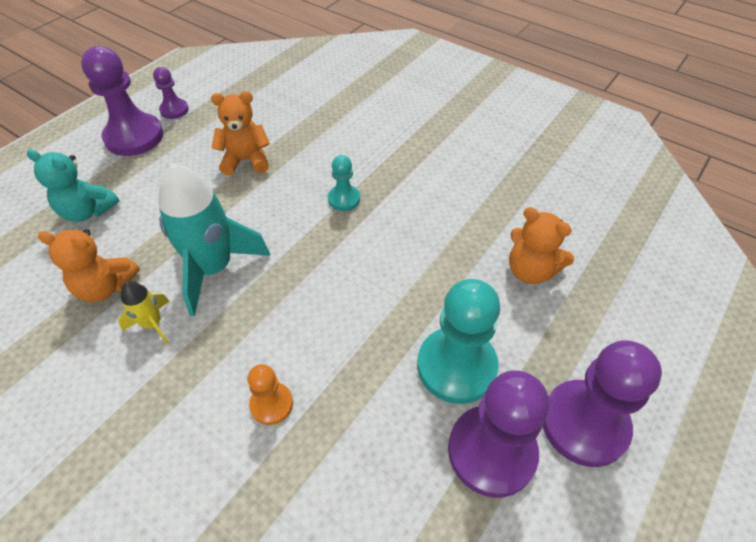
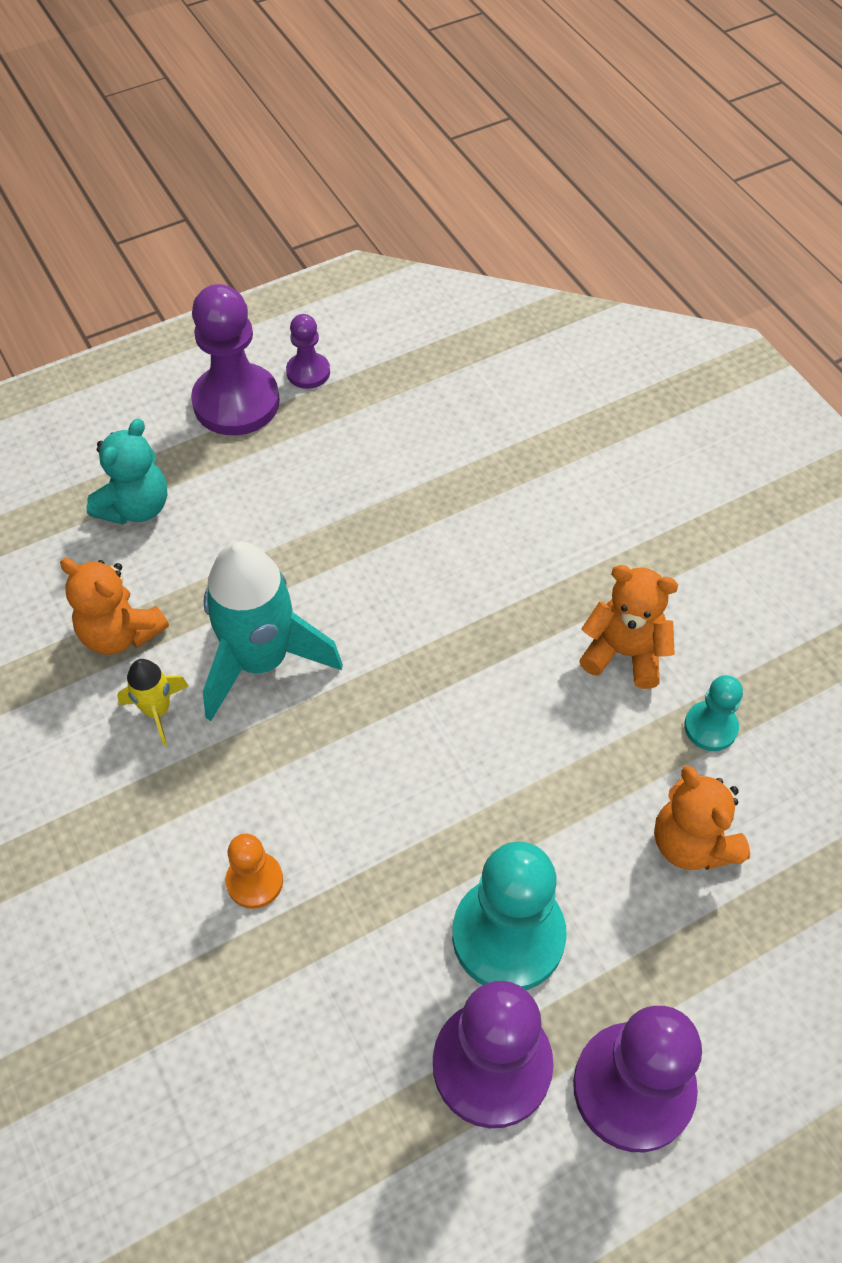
camera: 25 degrees right, 5 degrees up
(88, 211) = (136, 507): turquoise teddy bear -> turquoise teddy bear turned 105 degrees counterclockwise
(246, 160) = (373, 500): orange teddy bear -> orange teddy bear (624, 653)
(344, 199) = (482, 619): turquoise pawn -> turquoise pawn (710, 727)

